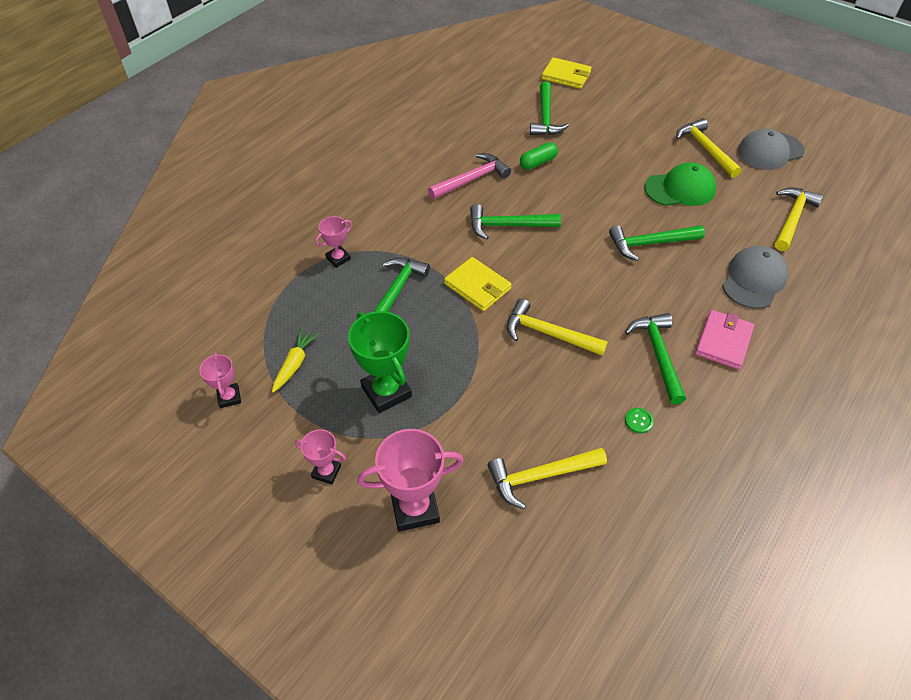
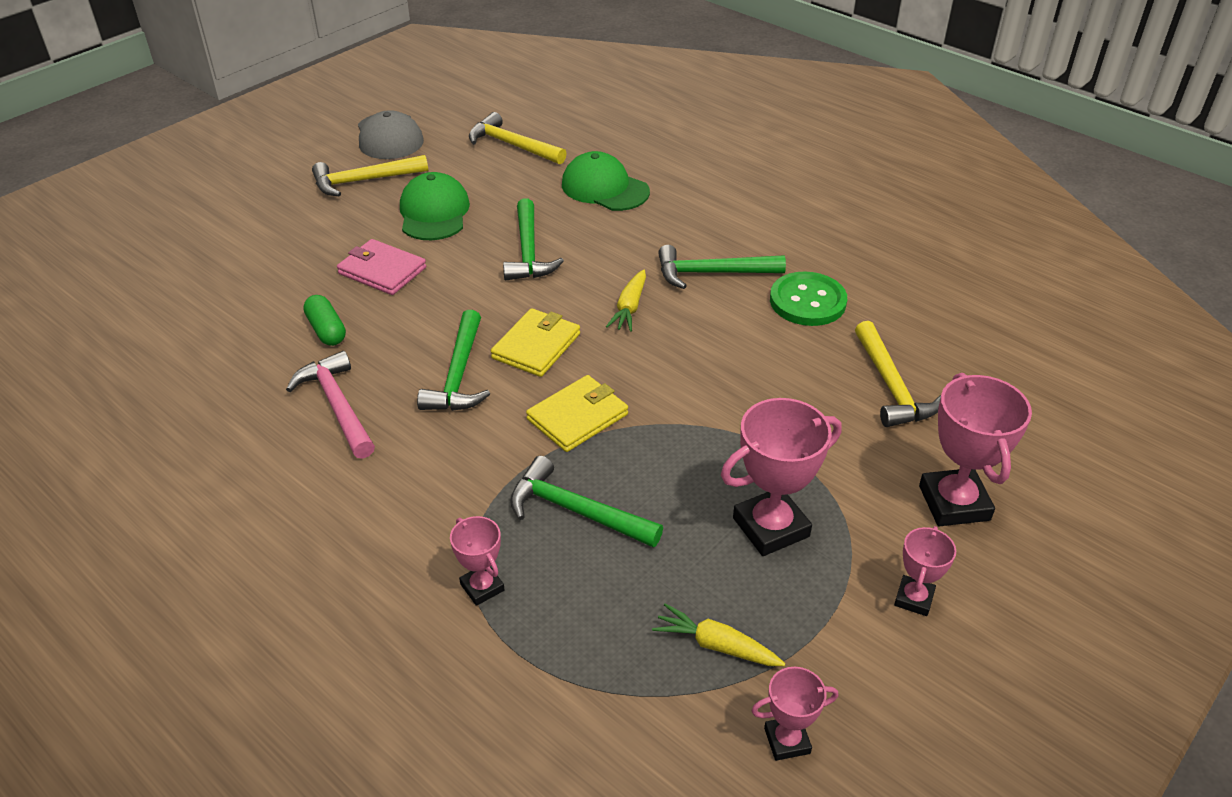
camera: 85 degrees left, 10 degrees down
(386, 392) = (771, 527): green trophy -> pink trophy
(545, 117) = (219, 310): green hammer -> none
(548, 333) = (673, 357): yellow hammer -> none
(566, 76) = (122, 277): yellow wallet -> yellow wallet (536, 346)
(598, 305) = (629, 308): none -> yellow carrot
(638, 421) = (807, 301): green button -> green button, size x2.34
(723, 341) = (694, 225): pink wallet -> pink wallet (382, 271)
(754, 280) = (604, 188): grey cap -> green cap

